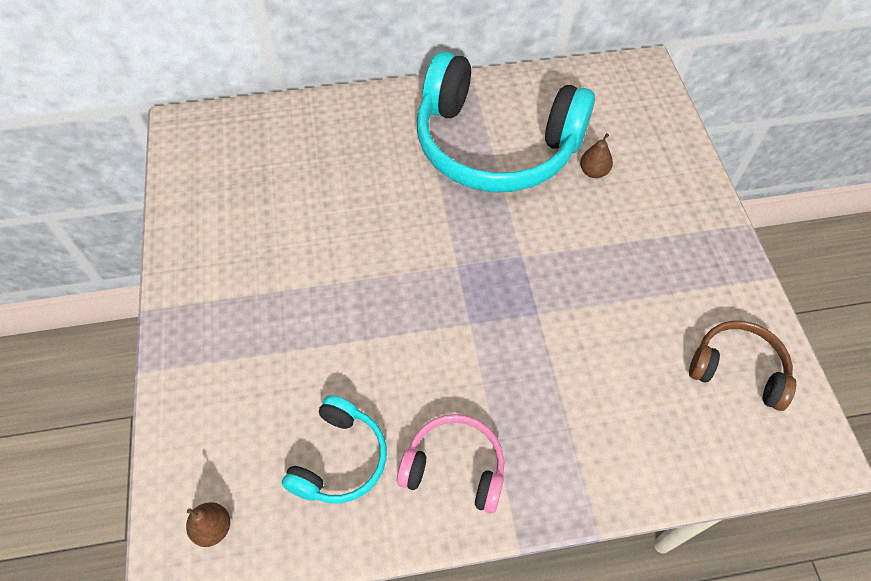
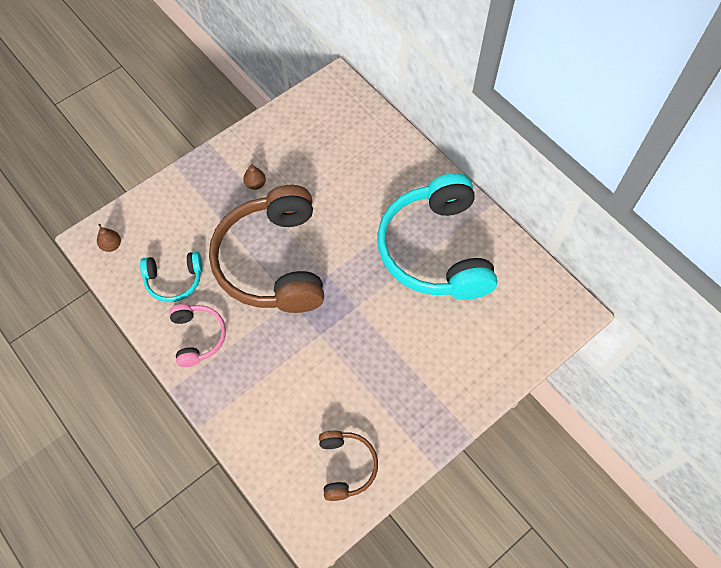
camera: 60 degrees right, 5 degrees up
(397, 317) = (273, 261): none -> brown headphones
(593, 172) = (452, 318): brown pear -> brown pear (255, 184)

